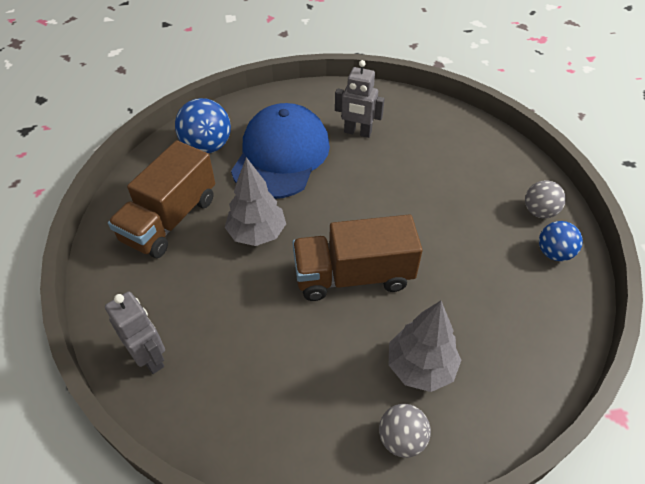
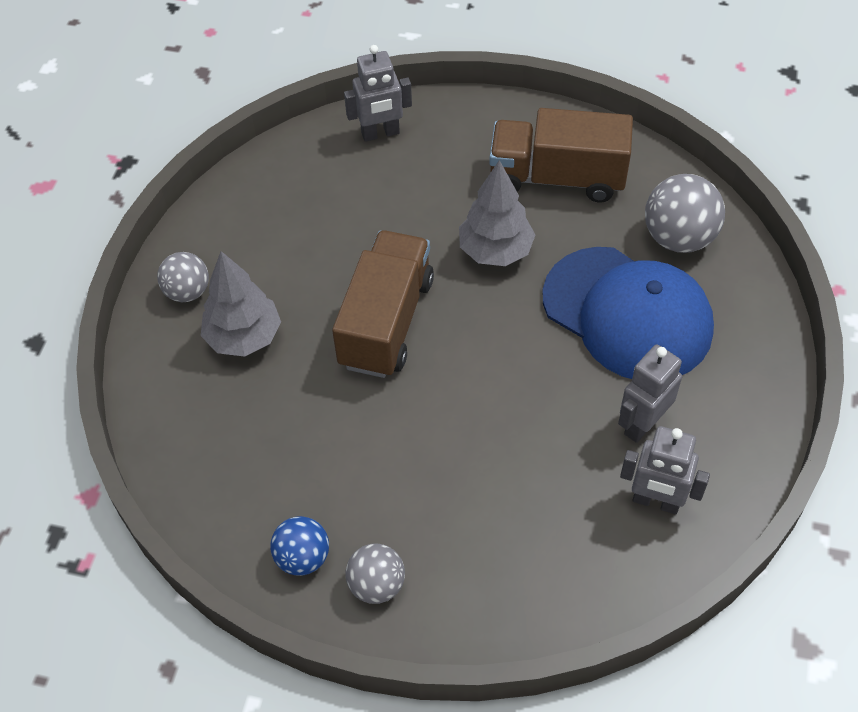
camera: 115 degrees right, 5 degrees up
(170, 219) = (557, 178): brown truck -> brown truck turned 45 degrees counterclockwise
(207, 147) = (678, 238): blue ball -> grey ball
(402, 117) = (655, 502): none -> grey robot

